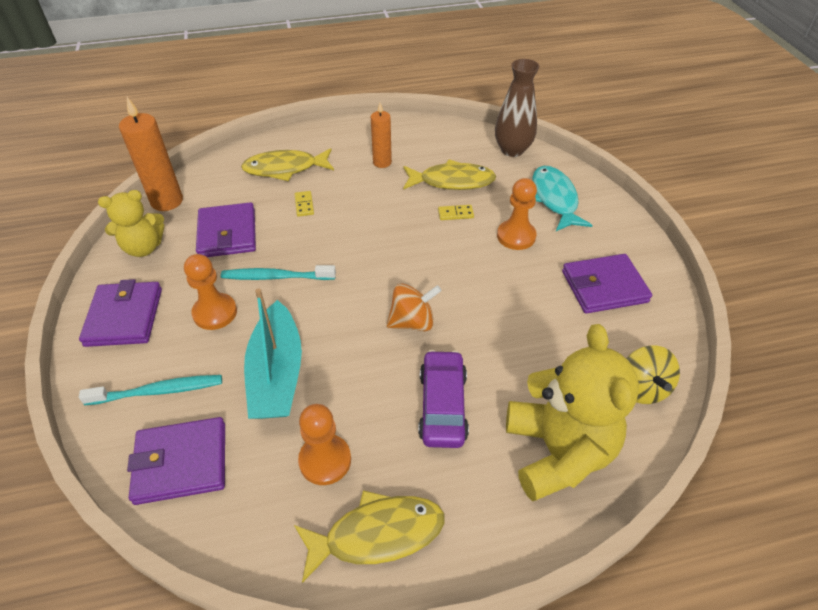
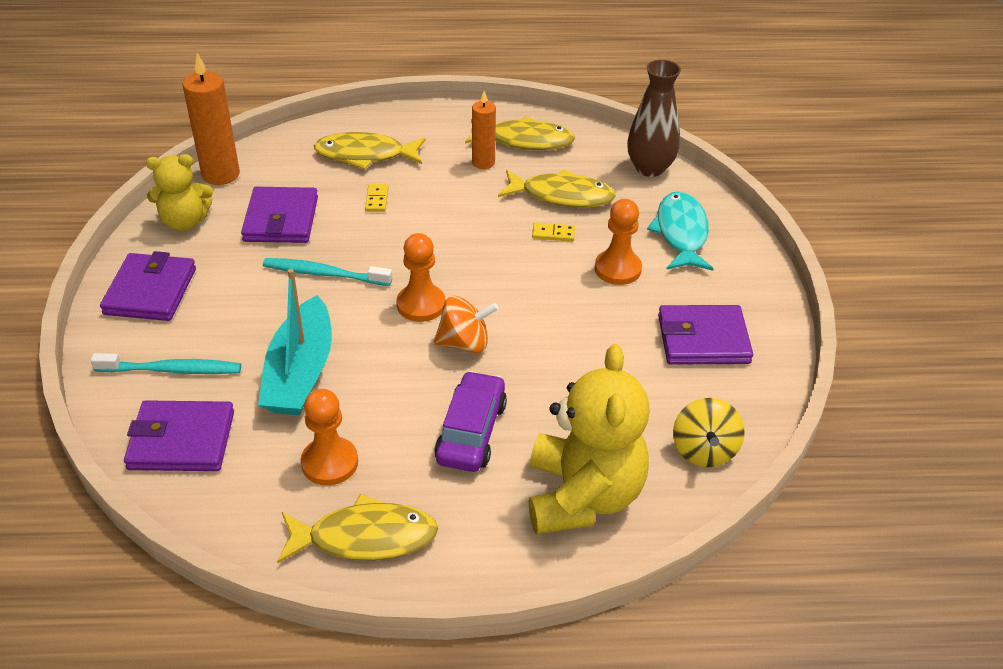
camera: 10 degrees right, 5 degrees down
(215, 313) = (248, 301): orange pawn -> orange pawn (421, 305)
(409, 140) = (525, 141): none -> yellow fish

